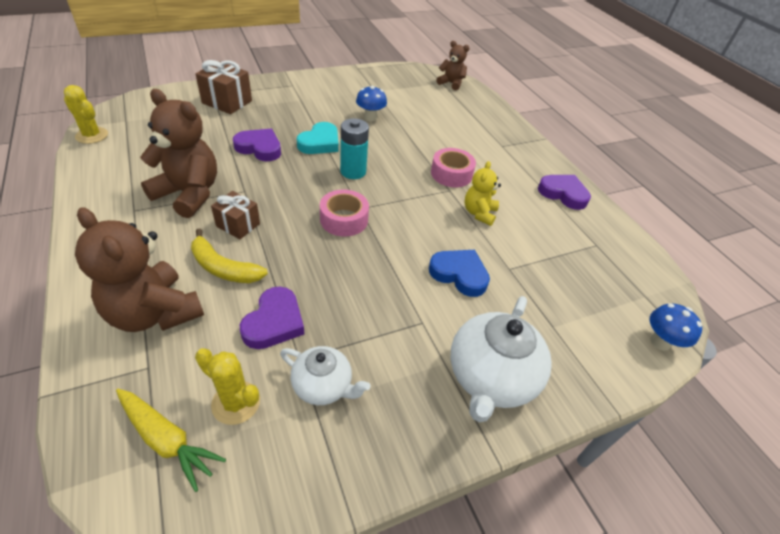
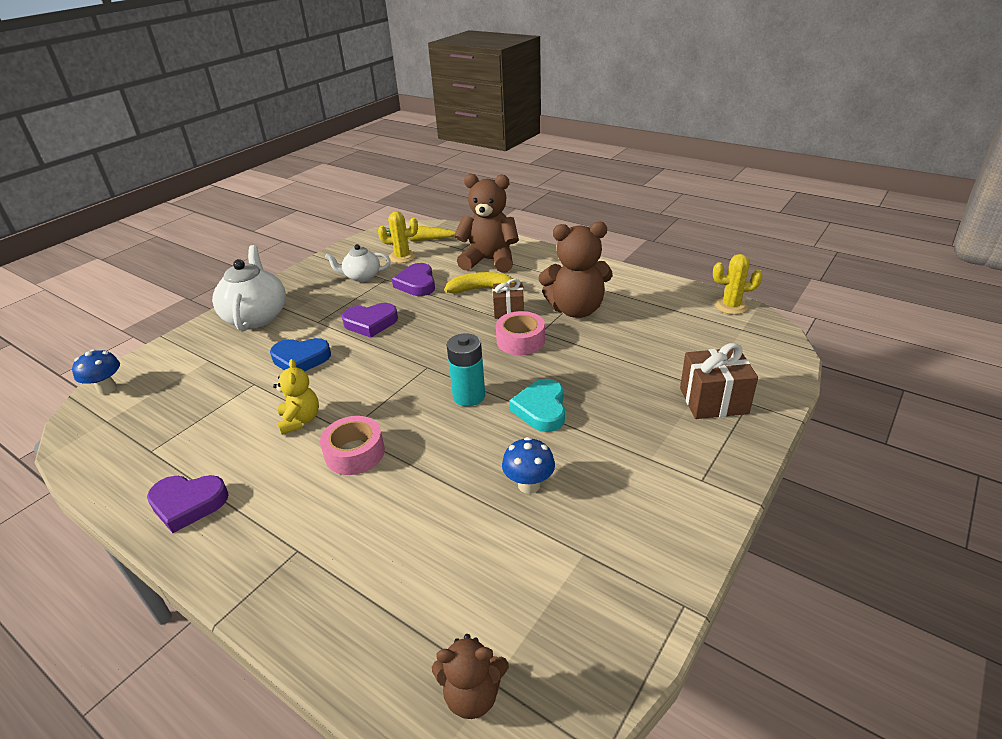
camera: 155 degrees right, 10 degrees down
(259, 148) = (588, 370): purple heart -> purple heart (370, 323)
(344, 219) = (432, 351): pink tape -> pink tape (520, 340)

